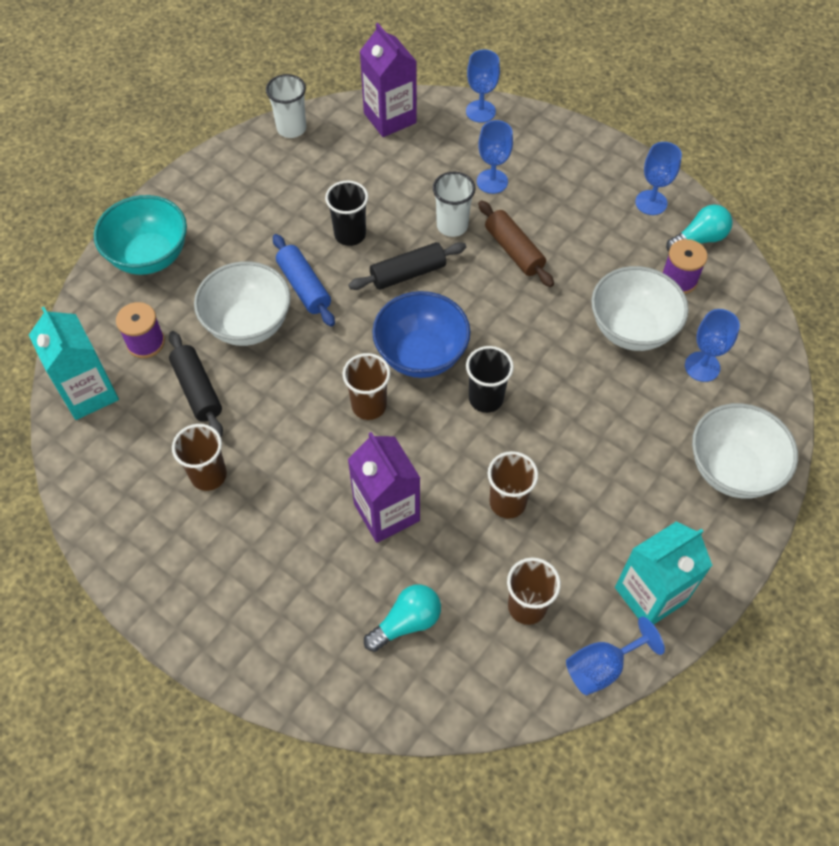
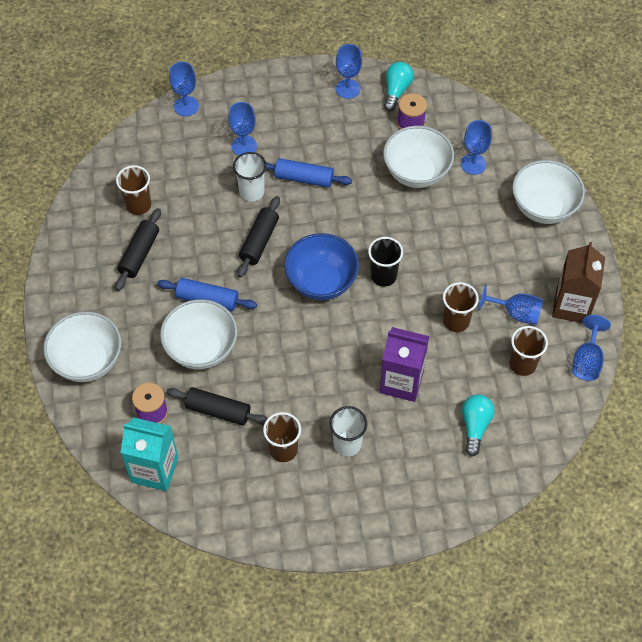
camera: 45 degrees left, 0 degrees up
(149, 256) = (88, 361): turquoise bowl -> white bowl
(291, 128) = (78, 208): white cup -> white cup (347, 444)
(295, 203) = (139, 254): none -> black rolling pin
(350, 234) = (197, 246): black cup -> none
(369, 406) = (326, 334): brown cup -> brown cup (138, 205)
(390, 118) = (134, 153): purple carton -> none
(514, 250) = (304, 178): brown rolling pin -> blue rolling pin
(579, 549) = (516, 313): none -> blue goblet
(650, 595) = (571, 305): turquoise carton -> brown carton

